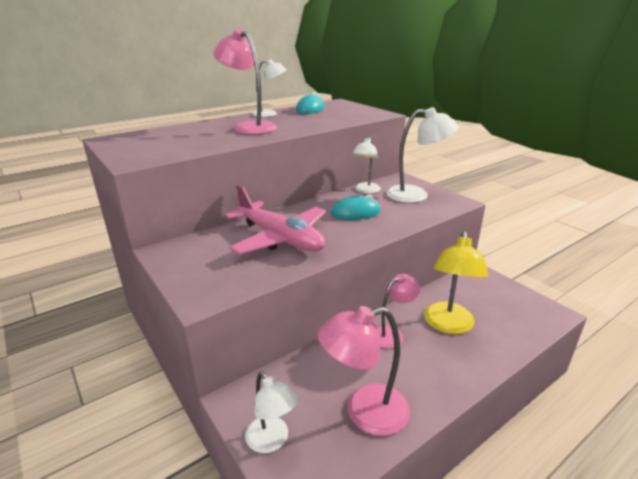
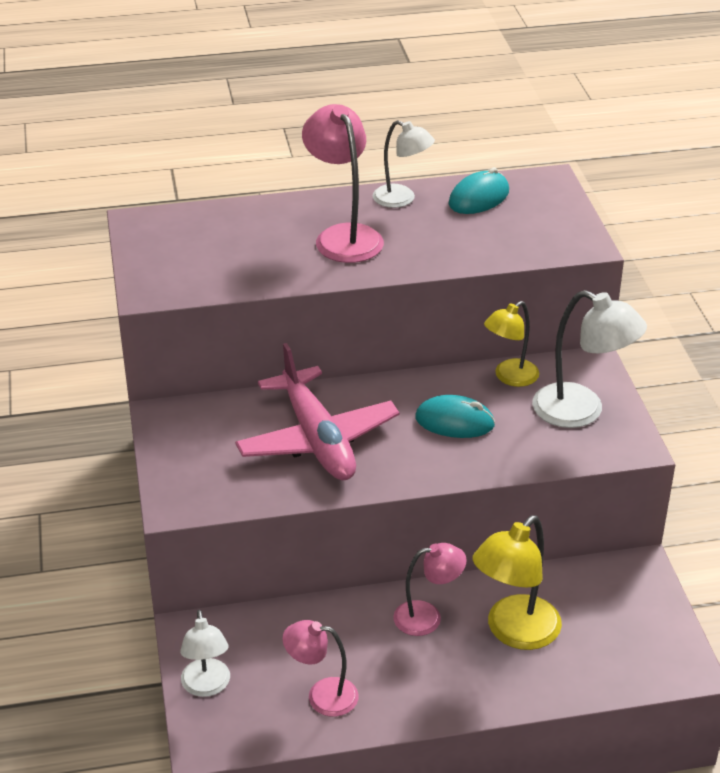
camera: 25 degrees right, 10 degrees up
(364, 412) = (322, 695): pink lamp -> pink lamp, size x0.65
(365, 190) = (510, 377): white lamp -> yellow lamp

